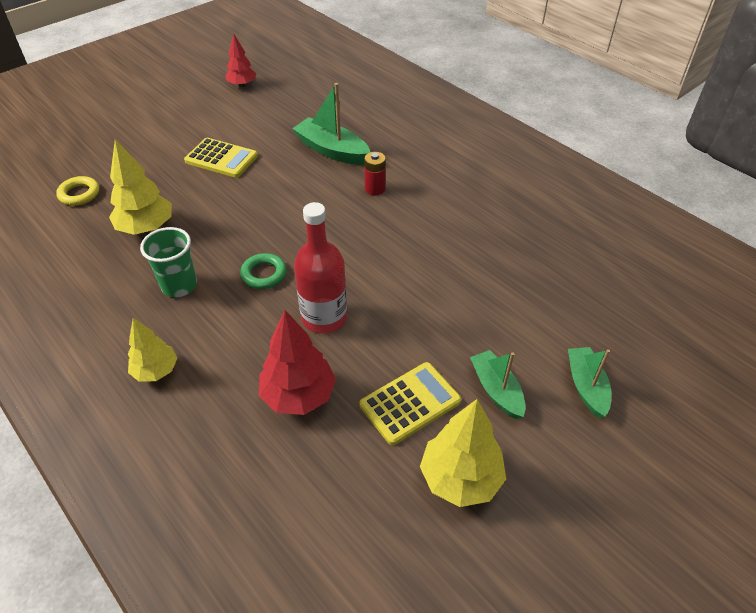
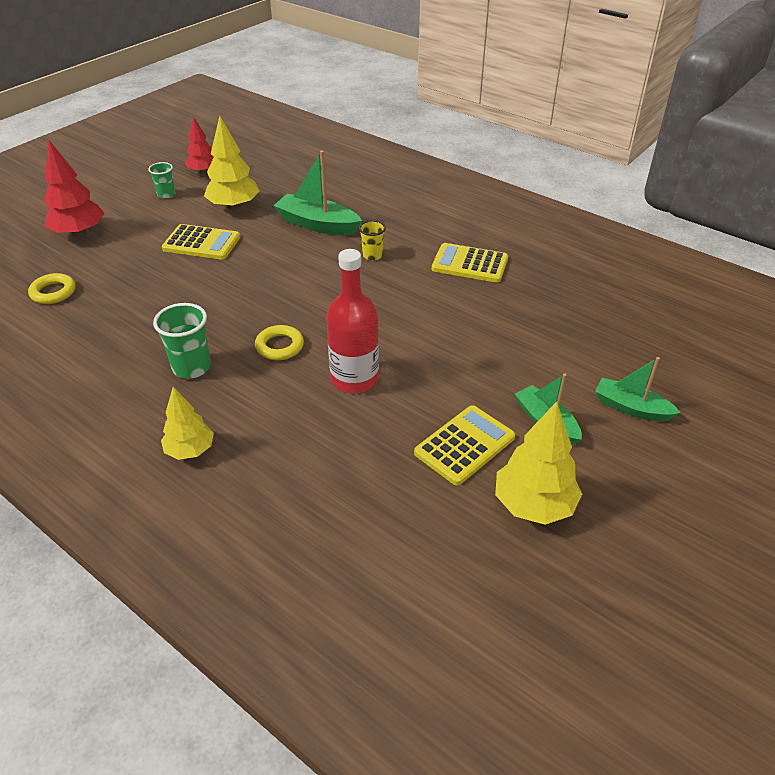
camera: 10 degrees left, 5 degrees down
(146, 228) = (139, 317): yellow tree -> yellow tree (234, 206)
(203, 105) = (166, 194): none -> green cup
(264, 274) = (279, 346): green ring -> yellow ring
(298, 395) = (349, 453): red tree -> red tree (79, 233)
(375, 189) = (372, 255): red battery -> yellow cup
(466, 208) = (469, 264): none -> yellow calculator
(586, 386) = (631, 408): green boat -> green boat turned 45 degrees counterclockwise

